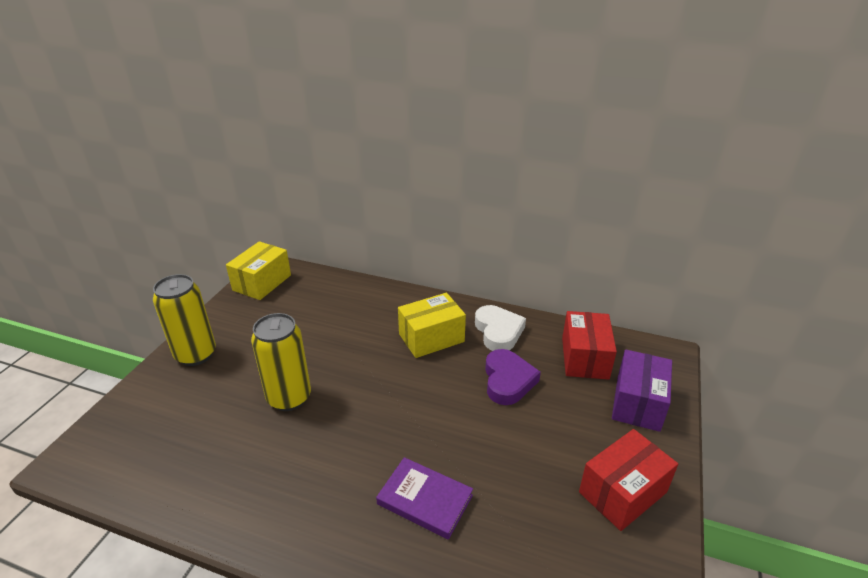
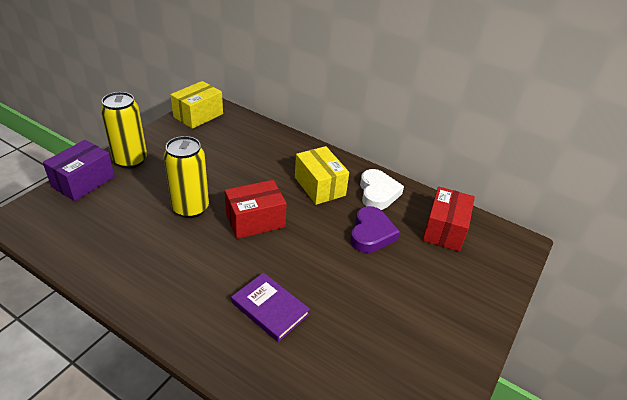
camera: 10 degrees right, 5 degrees up
(431, 338) = (319, 186): yellow box -> yellow box turned 75 degrees clockwise
(622, 492) = (435, 342): red box -> red box (255, 220)
(638, 403) = (477, 276): purple box -> purple box (83, 182)

